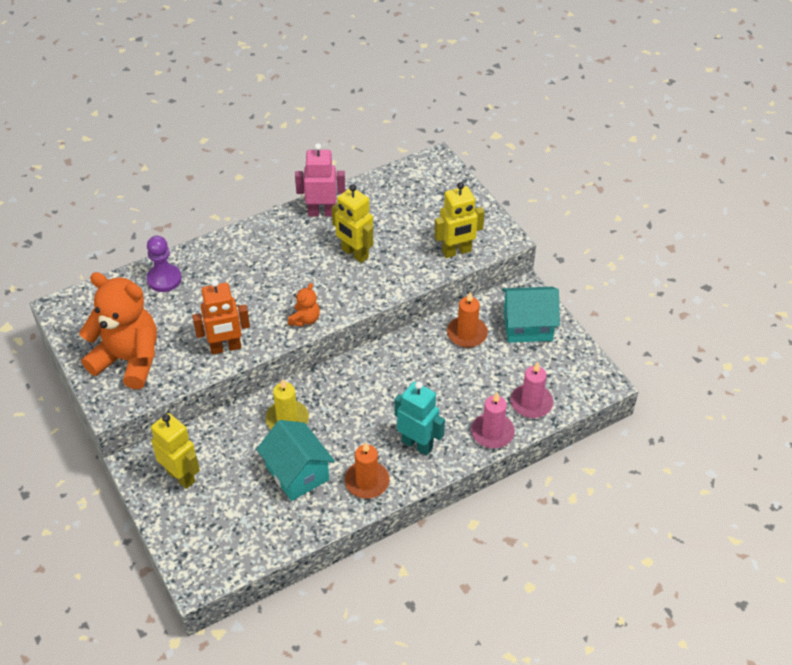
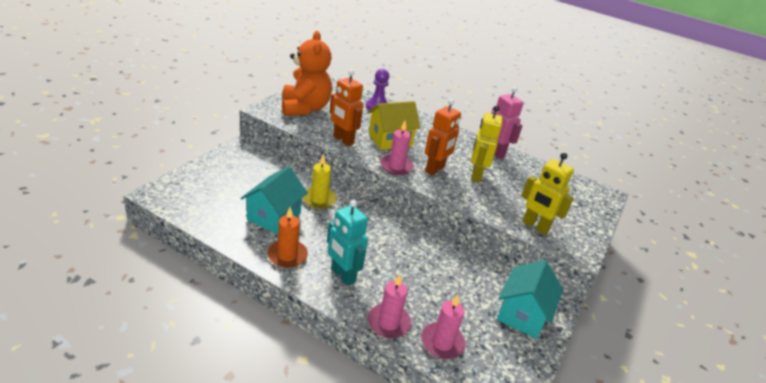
camera: 55 degrees right, 15 degrees down
(181, 476) = (242, 166): yellow robot -> none
(248, 300) = (390, 140): none -> yellow house
(305, 319) = (396, 166): orange teddy bear -> pink candle
(327, 285) = (435, 169): none -> orange robot
(417, 444) = (342, 275): turquoise robot -> turquoise robot turned 135 degrees clockwise
(467, 334) = (477, 275): orange candle -> none
(527, 326) = (522, 314): turquoise house -> turquoise house turned 60 degrees clockwise

